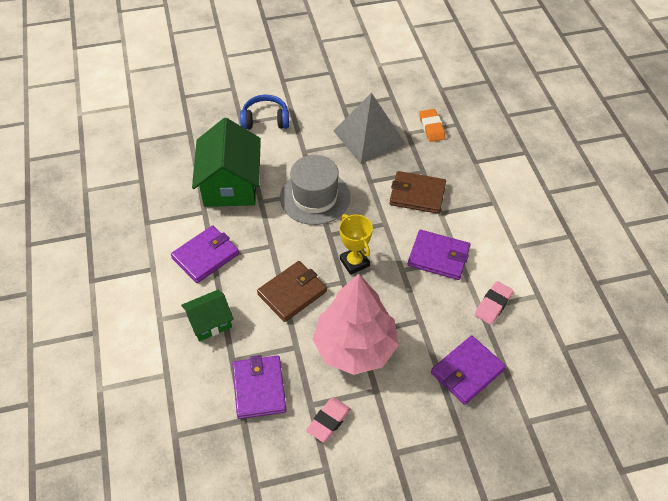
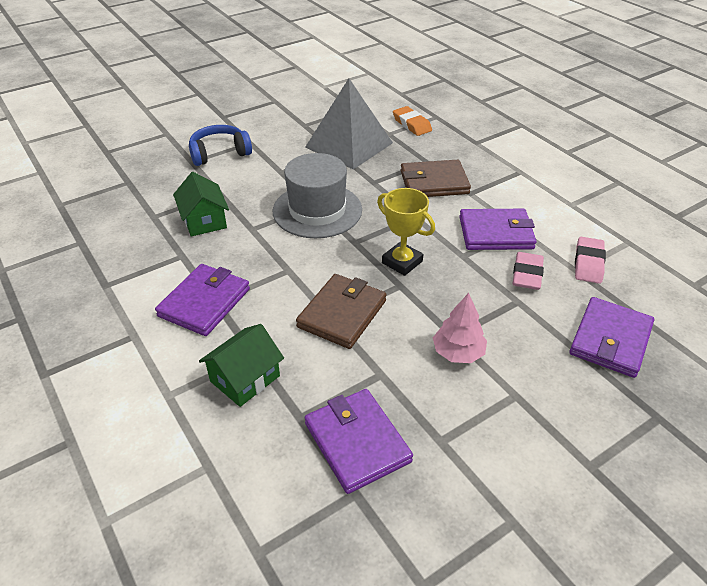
camera: 20 degrees left, 10 degrees down
(230, 184) = (204, 220): green house -> green house, size x0.55
(328, 421) = (477, 454): pink eraser -> pink eraser (527, 274)
(355, 347) = (458, 353): pink tree -> pink tree, size x0.46

